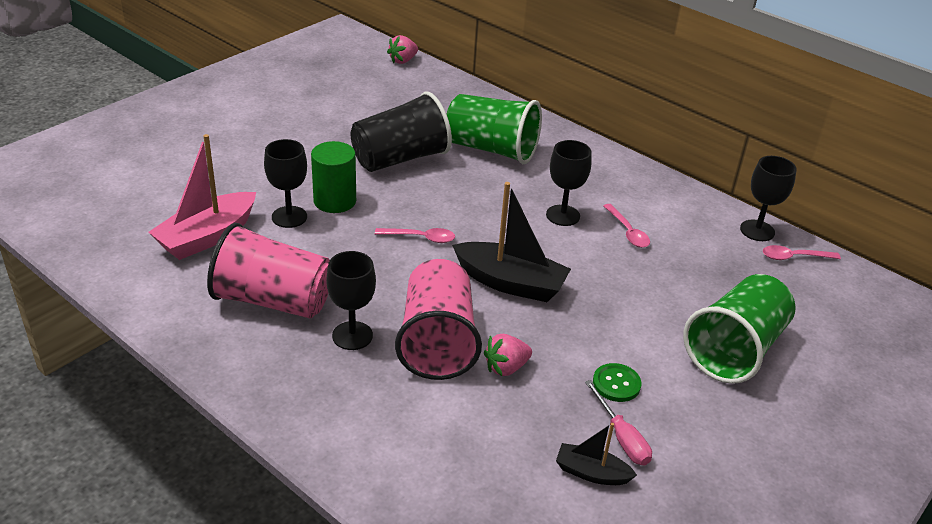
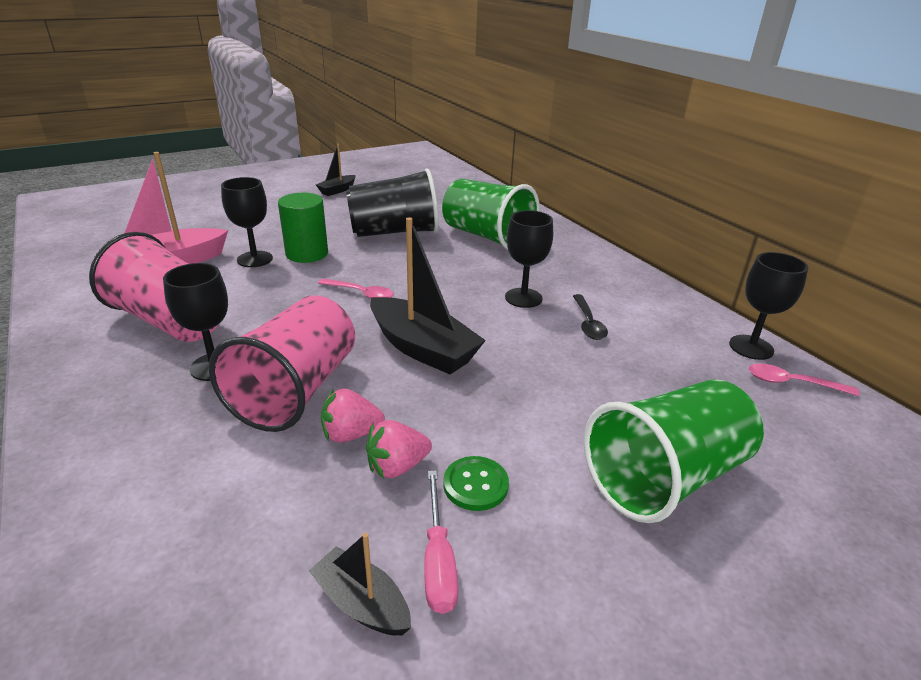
camera: 20 degrees right, 5 degrees down
(299, 110) = (337, 190): none -> black boat
(403, 61) = (453, 171): pink strawberry -> pink strawberry (397, 466)
(628, 232) = (588, 323): pink spoon -> black spoon

